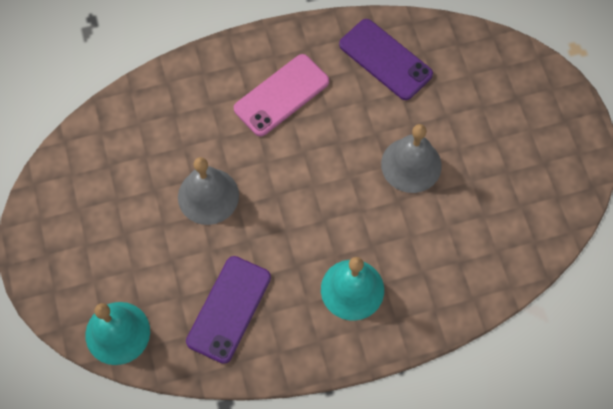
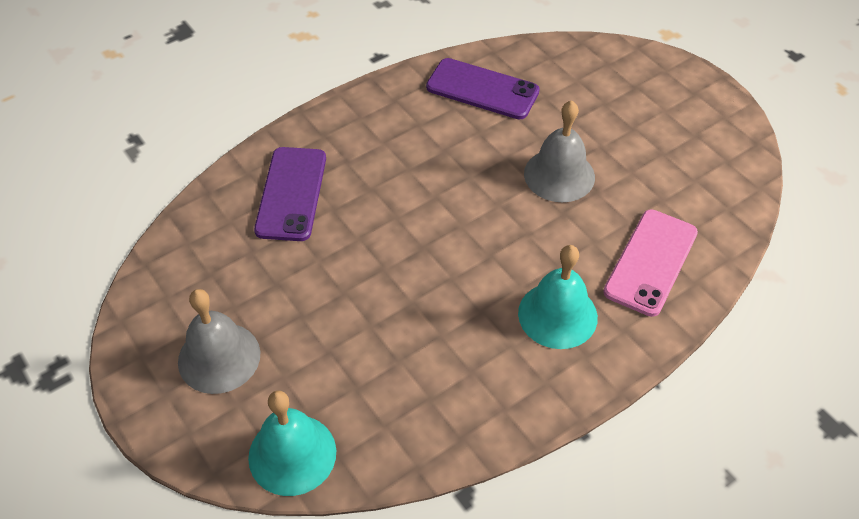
camera: 20 degrees left, 15 degrees down
(208, 196) = (344, 270): grey bell -> grey bell (219, 357)
(229, 309) = (422, 382): purple phone -> purple phone (291, 194)
(281, 95) = (385, 150): pink phone -> pink phone (651, 262)

